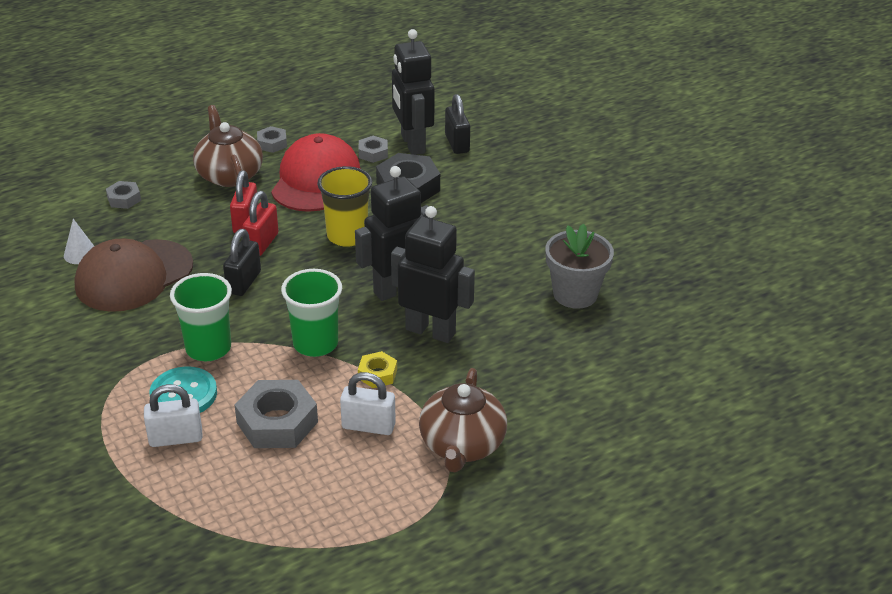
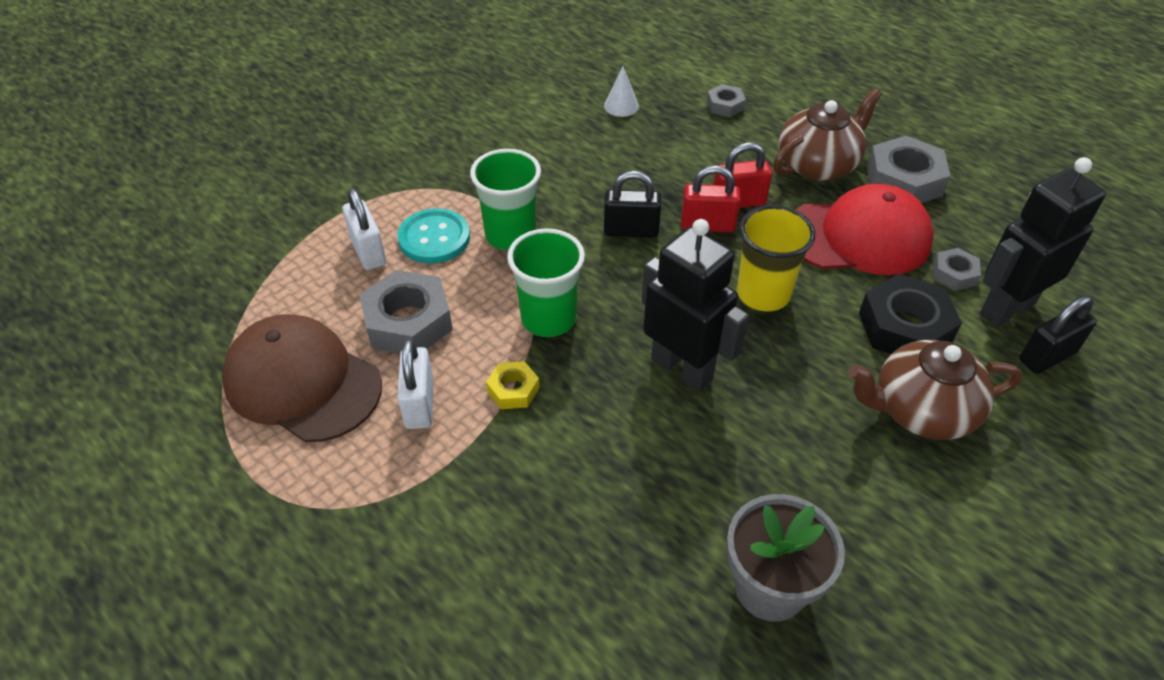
camera: 75 degrees right, 10 degrees up
(134, 276) = (604, 150): brown cap -> brown cap (302, 382)
(272, 143) = (904, 180): grey nut -> grey nut, size x1.89
(430, 331) = (613, 424): black robot -> none
(462, 445) = (404, 509): brown teapot -> brown teapot (921, 410)

